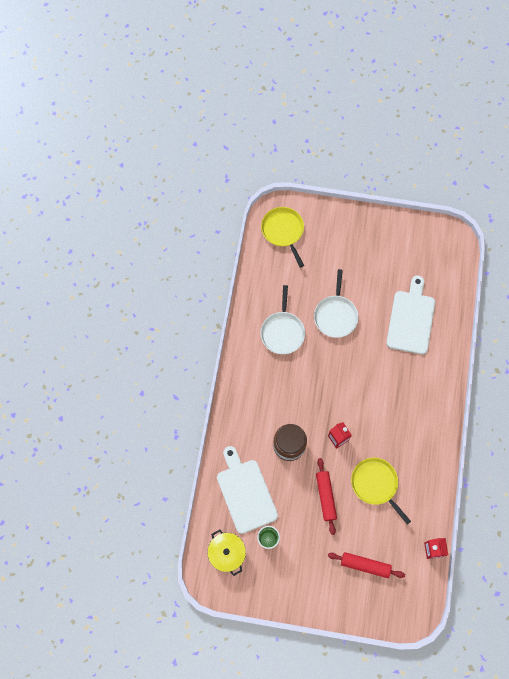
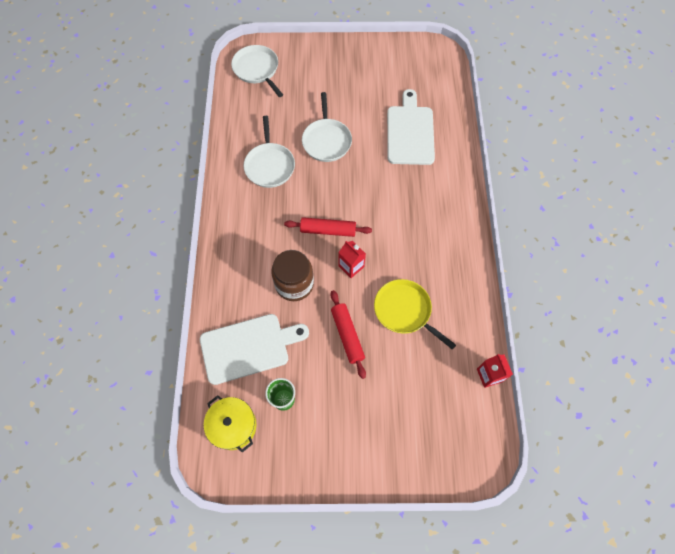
camera: 10 degrees left, 5 degrees down
(245, 493) = (248, 347): white cutting board -> white cutting board turned 105 degrees clockwise
(283, 231) = (257, 69): yellow pan -> white pan
(365, 565) = (410, 410): red rolling pin -> red rolling pin (328, 230)

